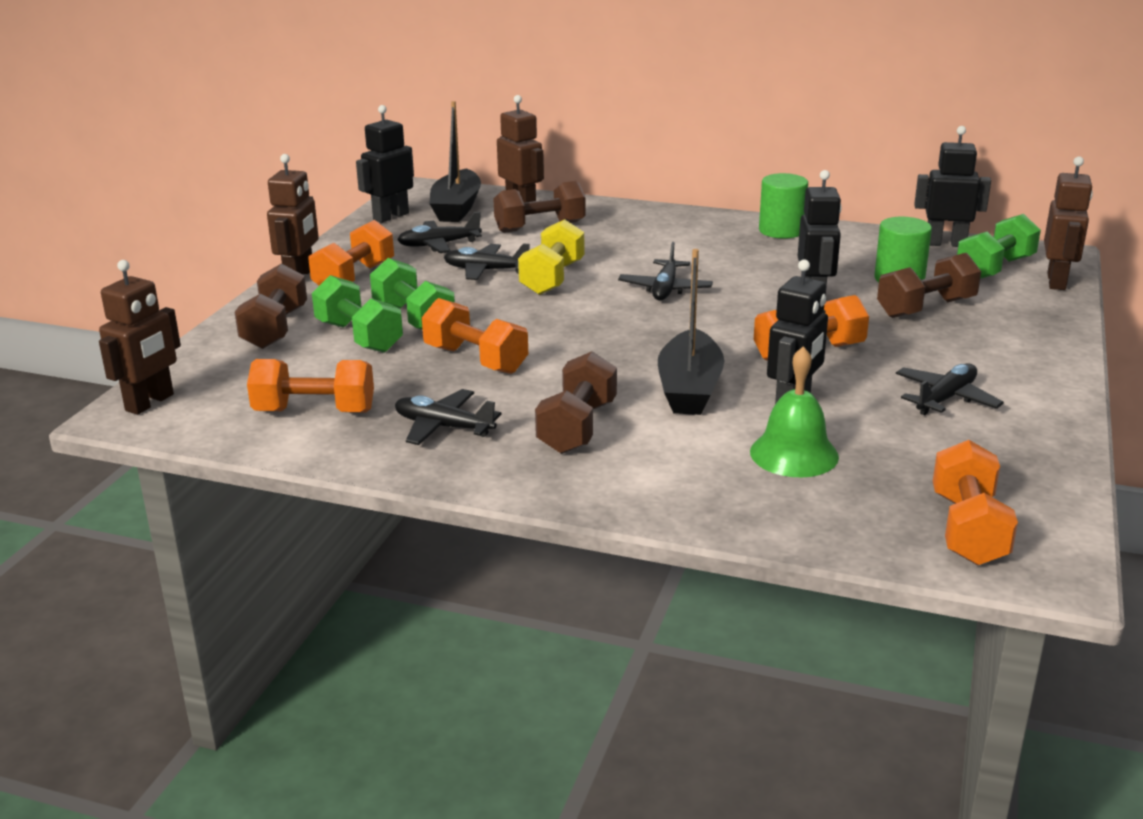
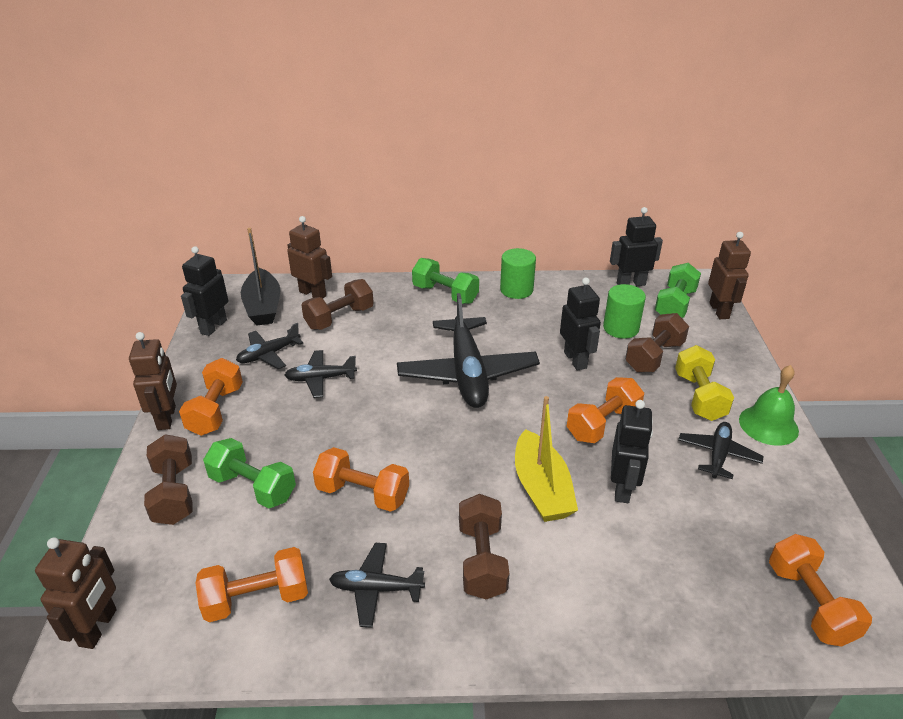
camera: 20 degrees left, 10 degrees up
(413, 318) = (288, 452): green dumbbell -> green dumbbell (445, 294)
(552, 278) = (377, 378): yellow dumbbell -> yellow dumbbell (699, 396)
(665, 289) = (467, 373): black plane -> black plane, size x1.96
(689, 389) = (541, 488): black boat -> yellow boat
(794, 454) = (652, 548): green bell -> green bell (768, 425)

